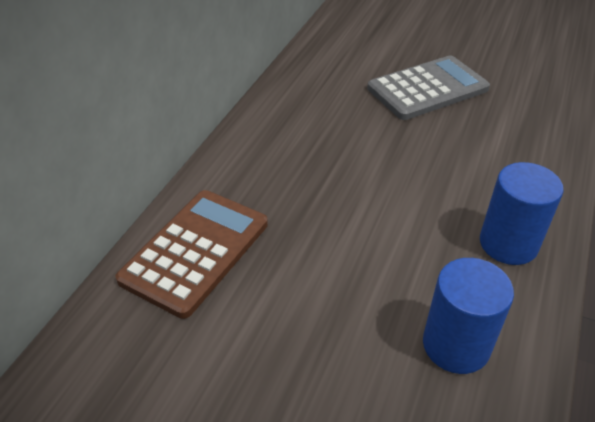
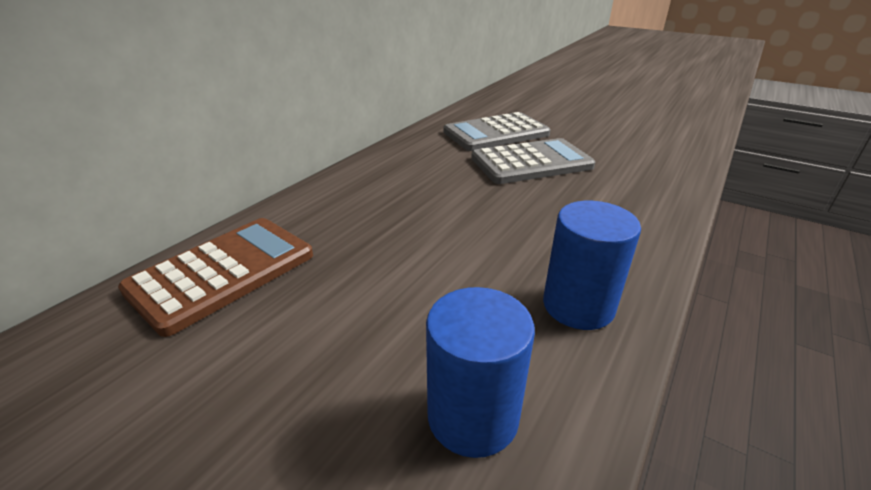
camera: 10 degrees right, 10 degrees down
(380, 50) = (496, 133): none -> grey calculator

